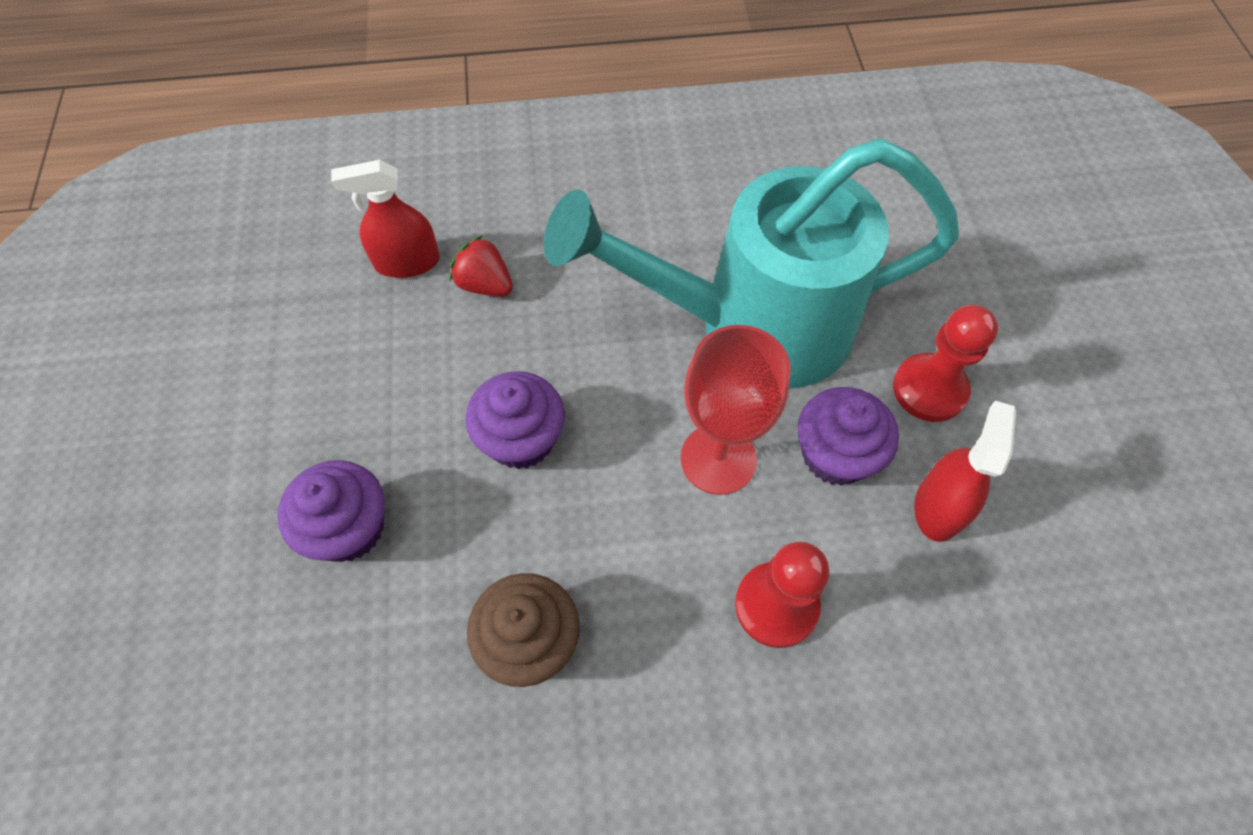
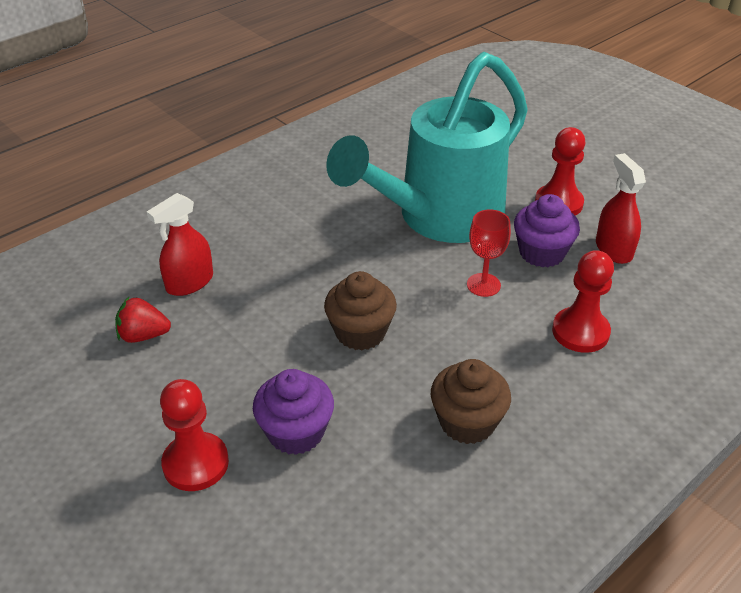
camera: 35 degrees left, 20 degrees down
(231, 501) = (195, 463): none -> red pawn
(485, 285) = (256, 270): red strawberry -> red strawberry (143, 335)
(521, 439) = (360, 332): purple cupcake -> brown cupcake
(718, 459) = (483, 285): red goblet -> red goblet, size x0.64

